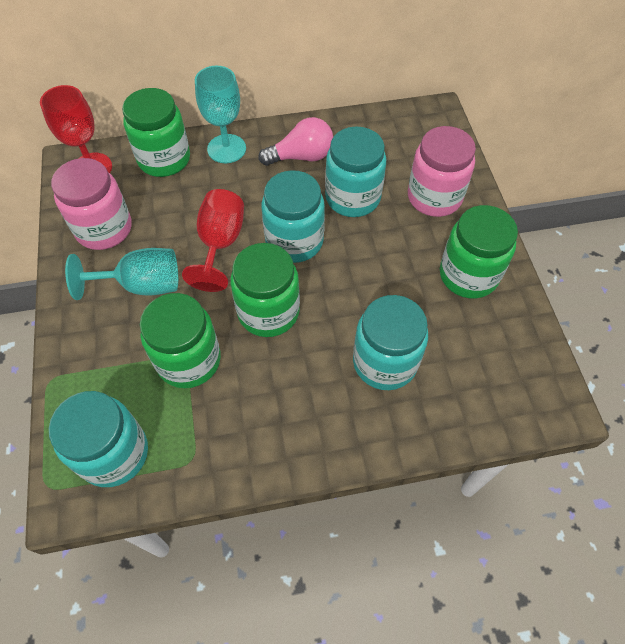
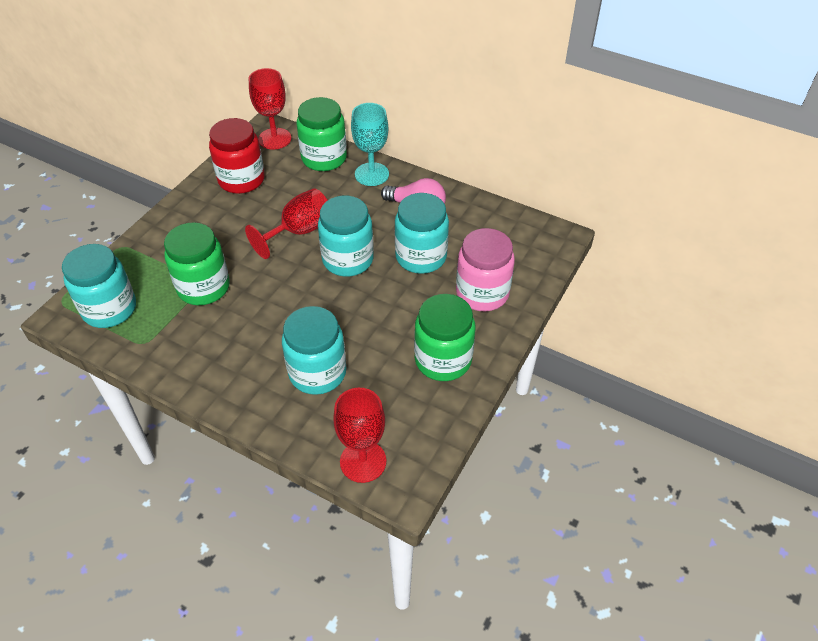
camera: 40 degrees right, 10 degrees down
(104, 229) = (241, 180): pink jar -> red jar
(142, 285) = (226, 226): turquoise goblet -> none
(268, 312) = (281, 291): green jar -> none
(507, 410) = (363, 461): none -> red goblet

